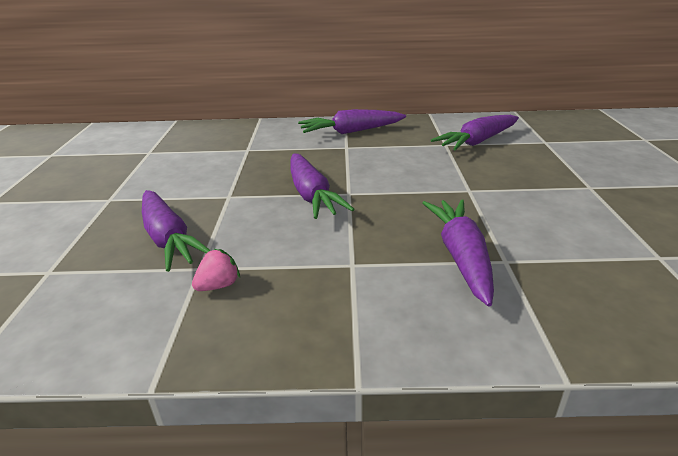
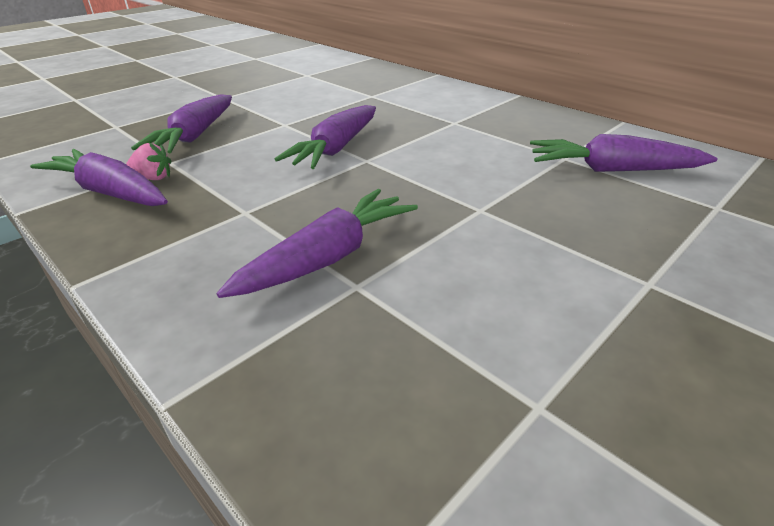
camera: 45 degrees right, 5 degrees up
(351, 132) = (490, 111): purple carrot -> purple carrot (110, 192)

